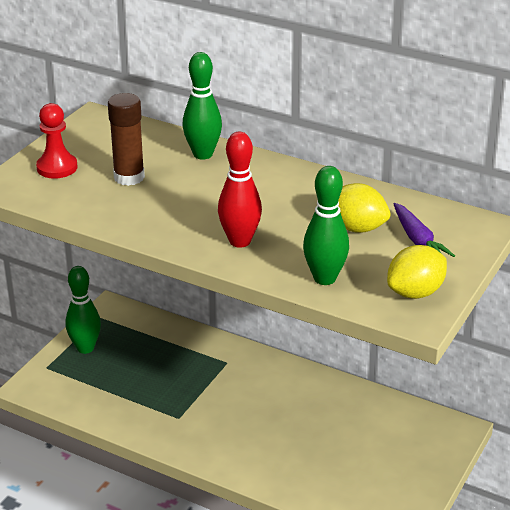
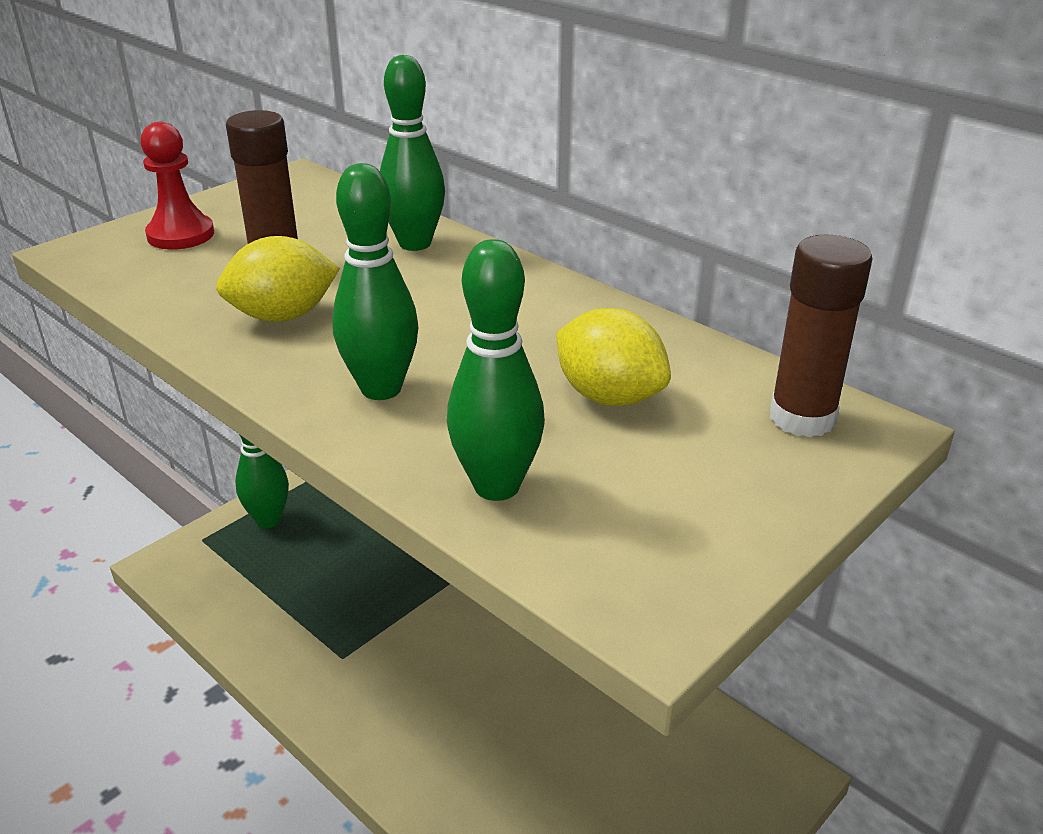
camera: 15 degrees right, 0 degrees up
(240, 241) = (381, 389): red bowling pin -> green bowling pin
(415, 292) = (670, 550): yellow lemon -> yellow lemon (283, 316)
(418, 240) = (720, 438): purple carrot -> none
(452, 224) = (802, 418): none -> brown glue stick

